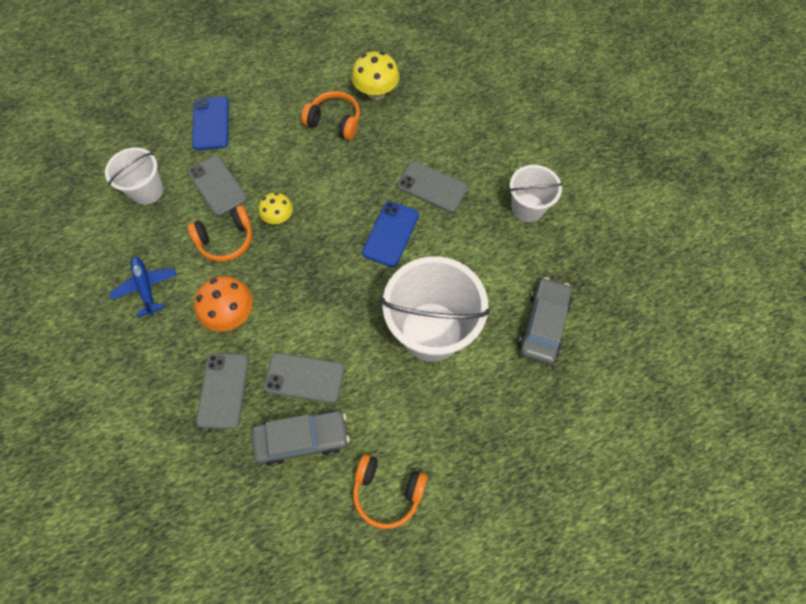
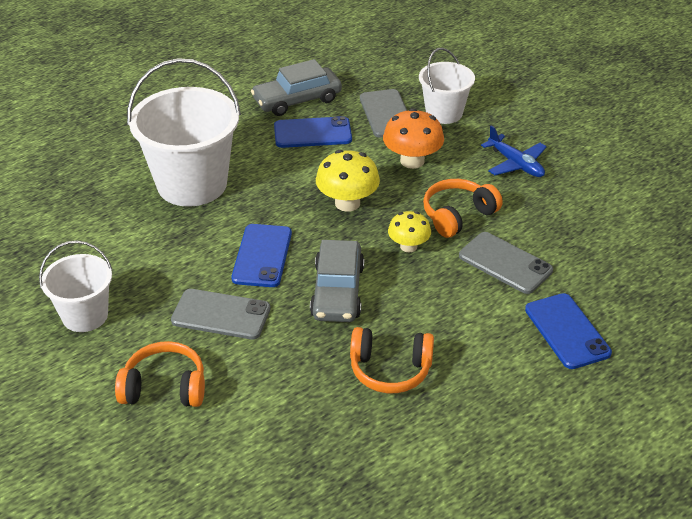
camera: 165 degrees right, 25 degrees down
(147, 190) = (588, 242): white bucket -> white bucket (444, 113)
(304, 378) = (312, 133): grey phone -> blue phone
(376, 92) = (343, 427): yellow mushroom -> yellow mushroom (347, 203)
(387, 491) = (209, 86): orange headphones -> orange headphones (164, 387)
(543, 325) = (66, 209): grey car -> grey car (337, 291)

